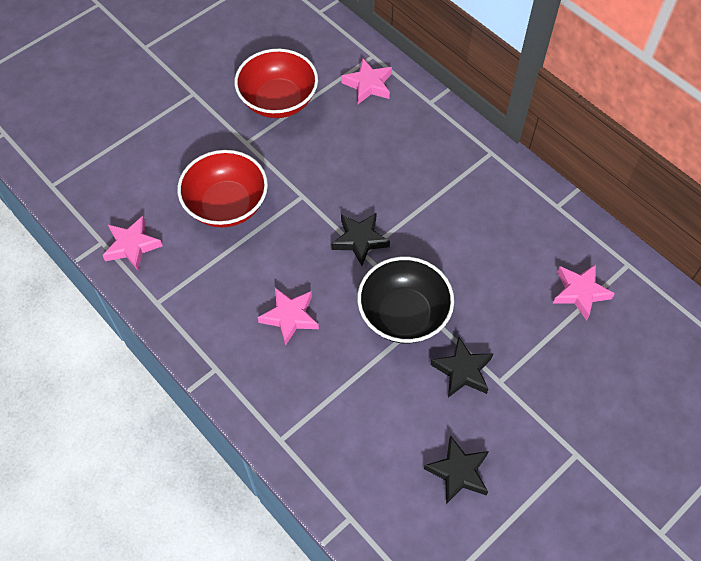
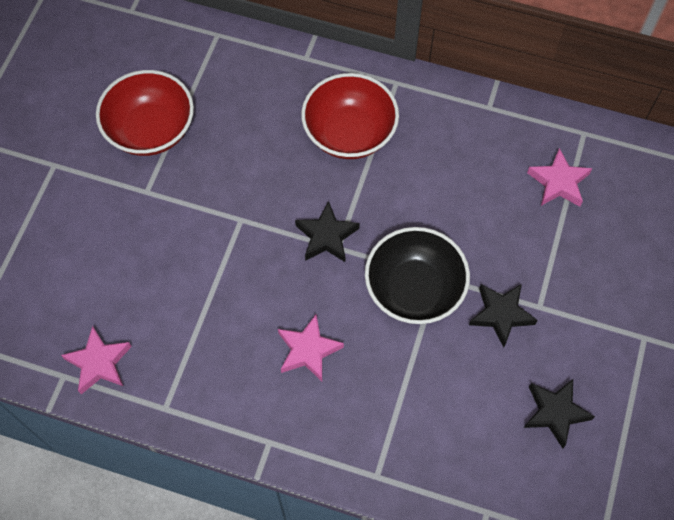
camera: 30 degrees left, 5 degrees up
(226, 205) = (169, 268): red bowl -> red bowl (349, 133)
(368, 85) = (232, 68): pink star -> none

